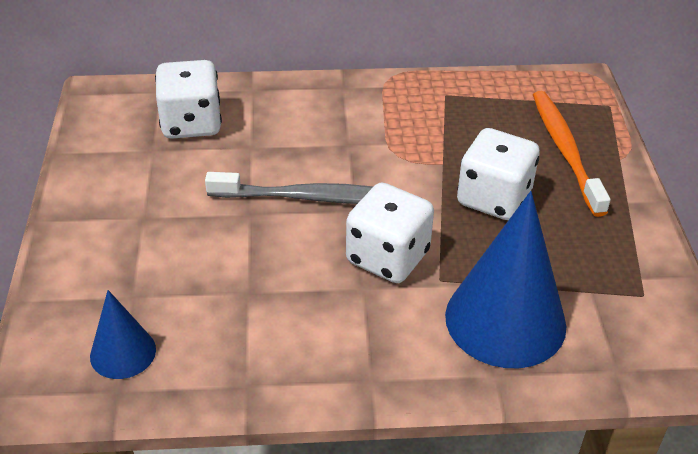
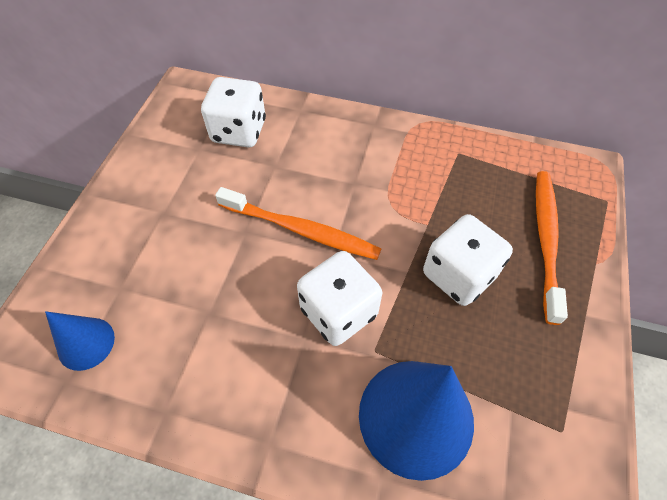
camera: 20 degrees right, 15 degrees up
(312, 198) = (302, 230): grey toothbrush -> orange toothbrush

